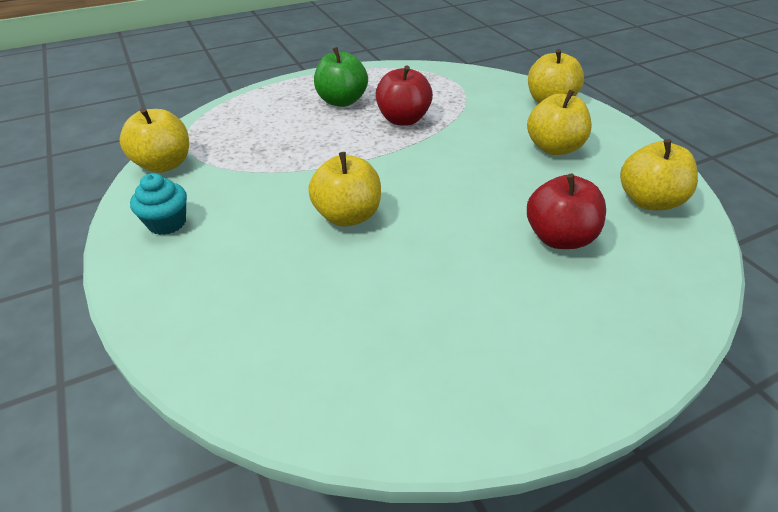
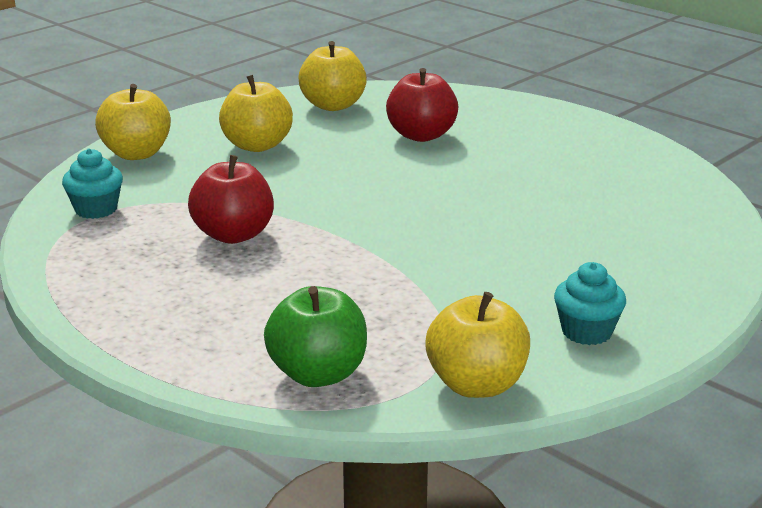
camera: 110 degrees left, 15 degrees down
(341, 101) = (197, 290): green apple -> green apple (318, 374)
(347, 216) = (474, 229): yellow apple -> none
(464, 83) = (96, 209): none -> turquoise cupcake

